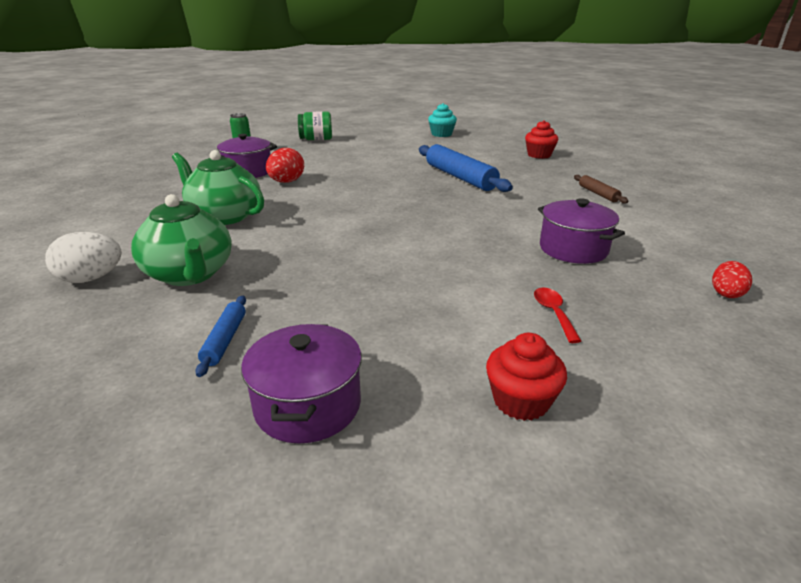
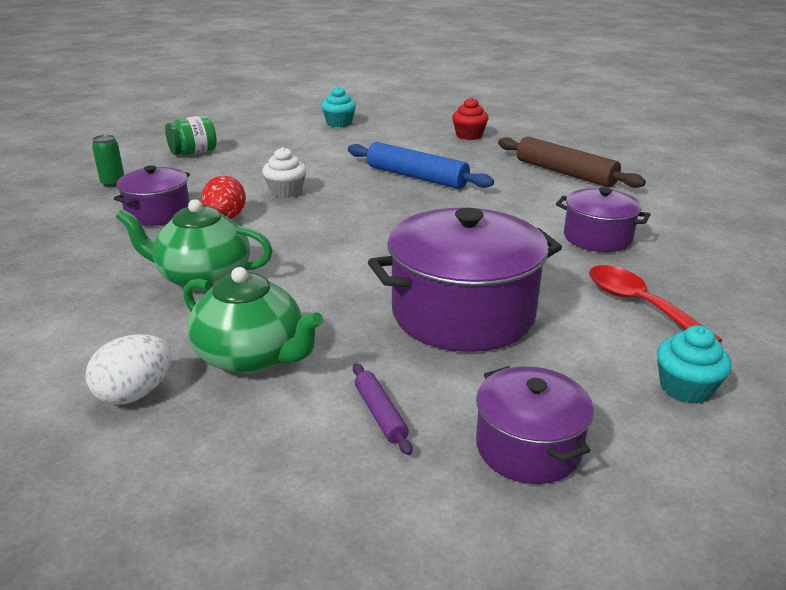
camera: 25 degrees left, 0 degrees up
(225, 340) = (380, 414): blue rolling pin -> purple rolling pin
(348, 172) = (286, 191): none -> white cupcake
(381, 281) = (463, 313): none -> purple pot
(521, 401) = (685, 388): red cupcake -> turquoise cupcake
(553, 313) = (639, 304): red spoon -> red spoon, size x1.79
(598, 194) = (565, 173): brown rolling pin -> brown rolling pin, size x2.02
(726, 293) = (744, 253): red egg -> none

